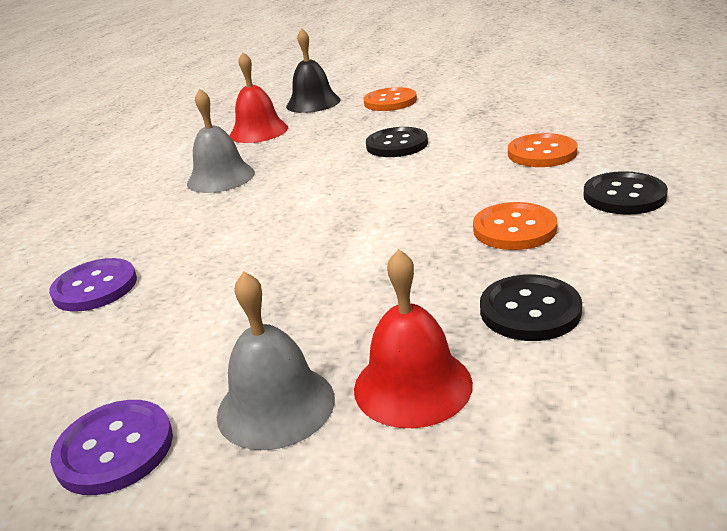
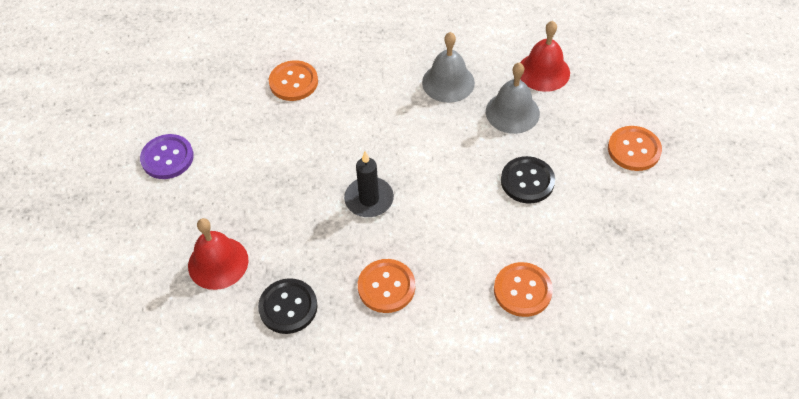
camera: 70 degrees right, 25 degrees up
(95, 287) = (293, 82): purple button -> orange button
(275, 406) = (199, 209): grey bell -> grey bell (512, 112)
(313, 103) = (621, 88): black bell -> none
(363, 235) = (369, 199): none -> black candle
(624, 196) = (446, 353): black button -> none

